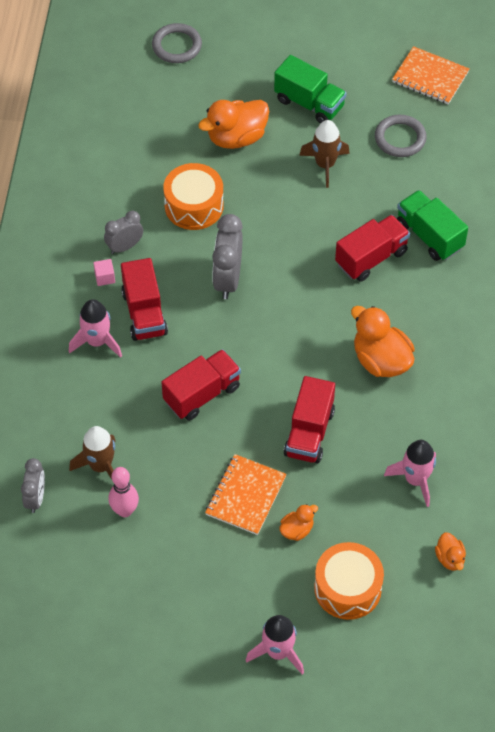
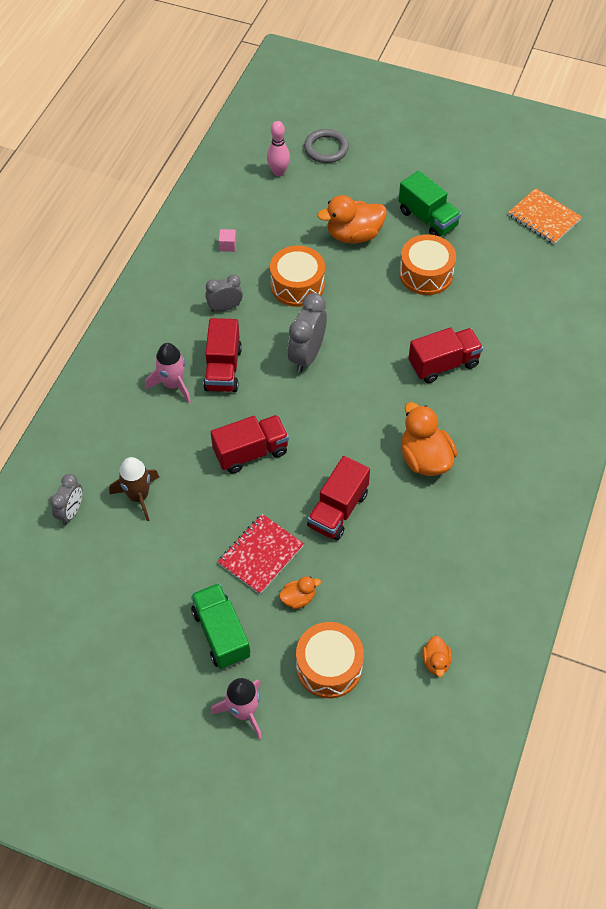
camera: 15 degrees right, 0 degrees up
(105, 277) = (198, 330): pink cube -> pink cube (227, 245)
(125, 510) = (146, 542): pink bowling pin -> pink bowling pin (278, 172)
(246, 496) = (261, 555): orange notebook -> red notebook
(325, 165) = (426, 274): brown rocket -> orange drum
(400, 138) = (501, 265): grey ring -> none
(415, 479) = (424, 577): pink rocket -> none
(429, 236) = (503, 356): green truck -> green truck (221, 634)

